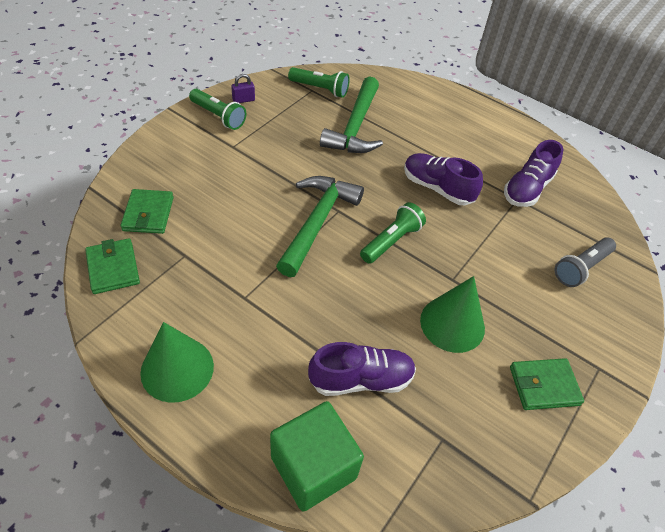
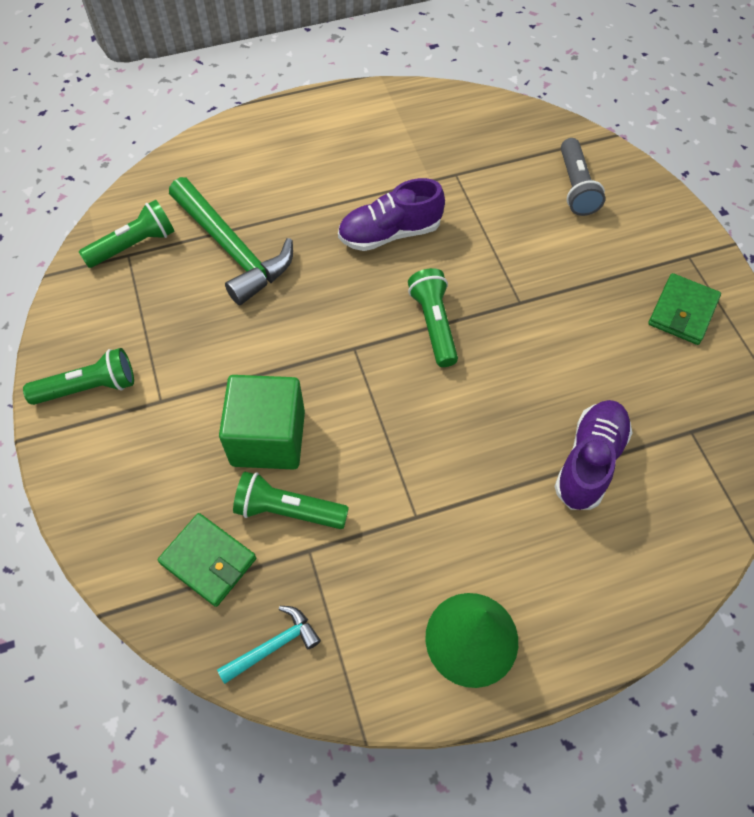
camera: 50 degrees left, 10 degrees up
(113, 268) = (273, 645): green wallet -> turquoise hammer
(204, 233) = (288, 510): none -> green flashlight
(243, 100) = (81, 341): purple padlock -> none
(313, 467) = (662, 563): green cube -> green cube (268, 438)
(317, 222) = (356, 380): green hammer -> none
(452, 324) = (573, 339): green cone -> none
(527, 189) = (449, 156): purple shoe -> none

